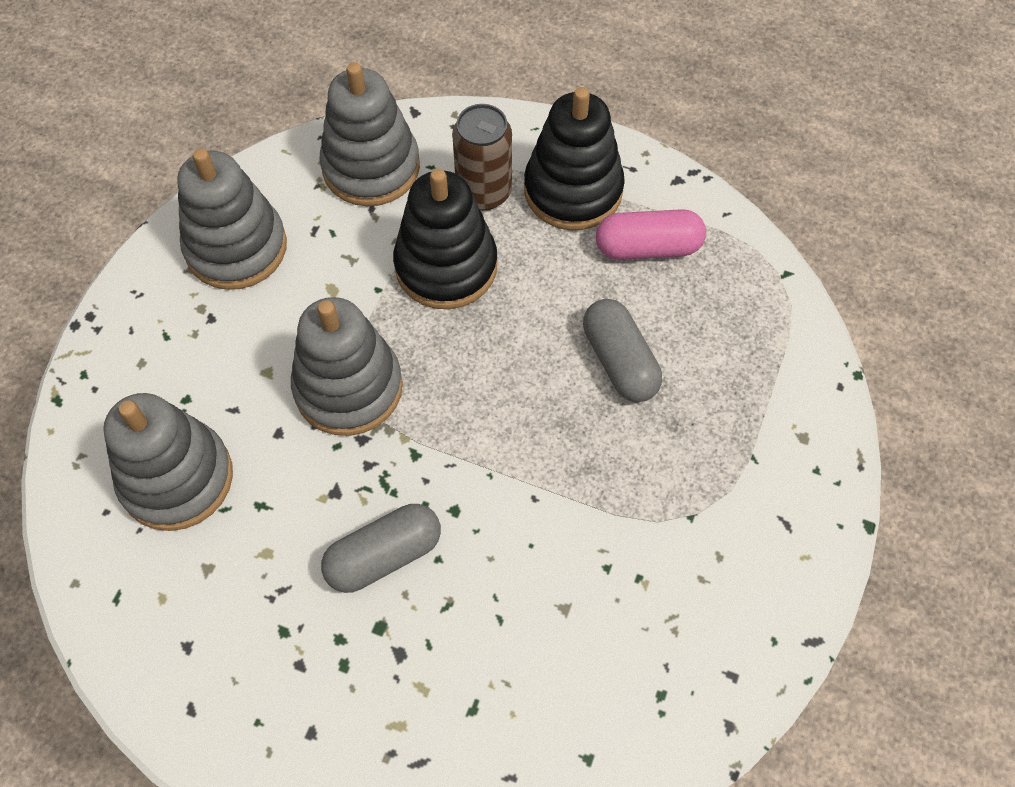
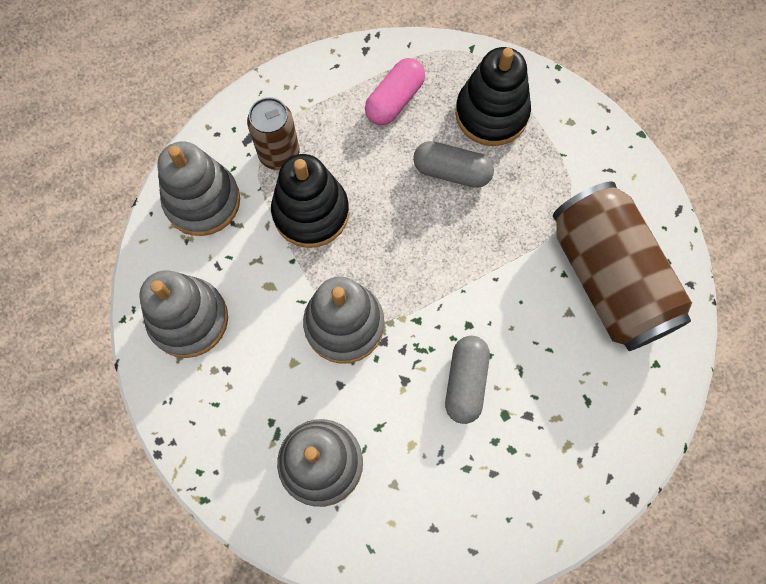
camera: 50 degrees left, 10 degrees up
(573, 190) = (322, 107): black stacking toy -> black stacking toy (491, 114)
(647, 622) = (609, 279): none -> brown can

